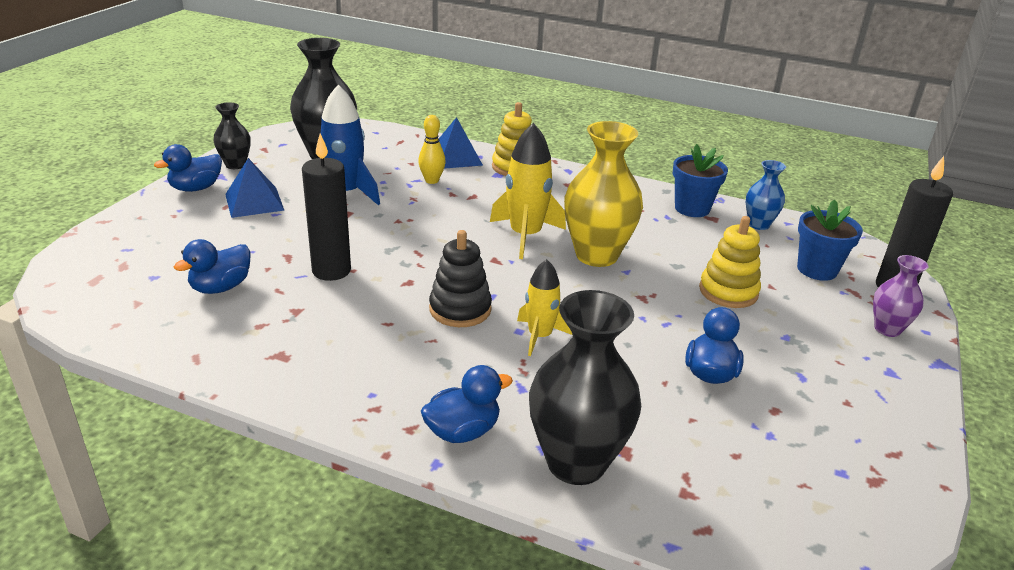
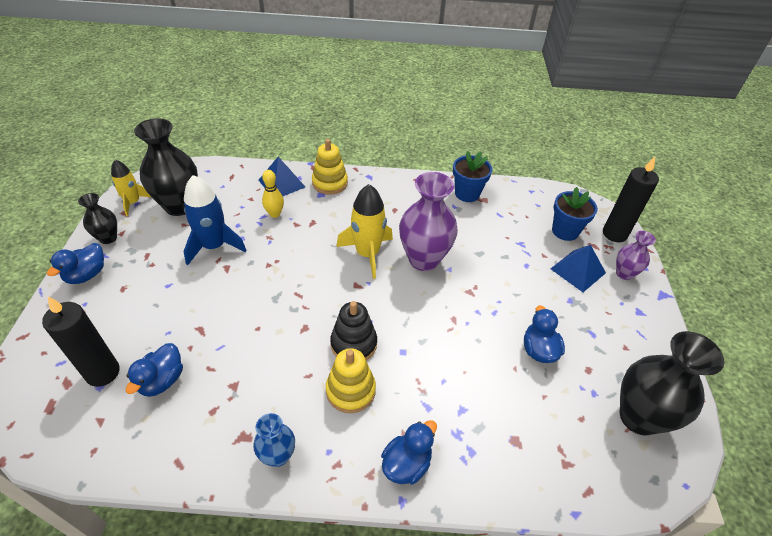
camera: 20 degrees left, 15 degrees up
(254, 202) = (144, 277): blue pyramid -> blue pyramid (578, 270)
(331, 271) = (241, 334): black candle -> black candle (103, 373)
(540, 336) = (419, 352): yellow rocket -> yellow rocket (133, 202)
(576, 463) = (491, 464): black vase -> black vase (638, 417)
(596, 255) = (424, 259): yellow vase -> purple vase
(728, 291) = (520, 269): yellow stacking toy -> yellow stacking toy (350, 390)
(758, 224) = (514, 198): blue vase -> blue vase (278, 456)

